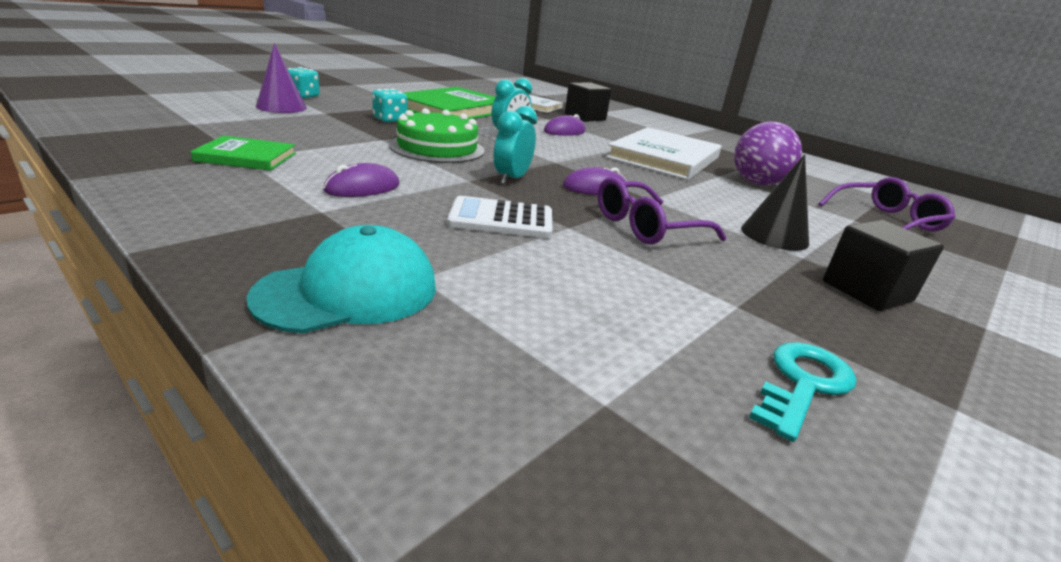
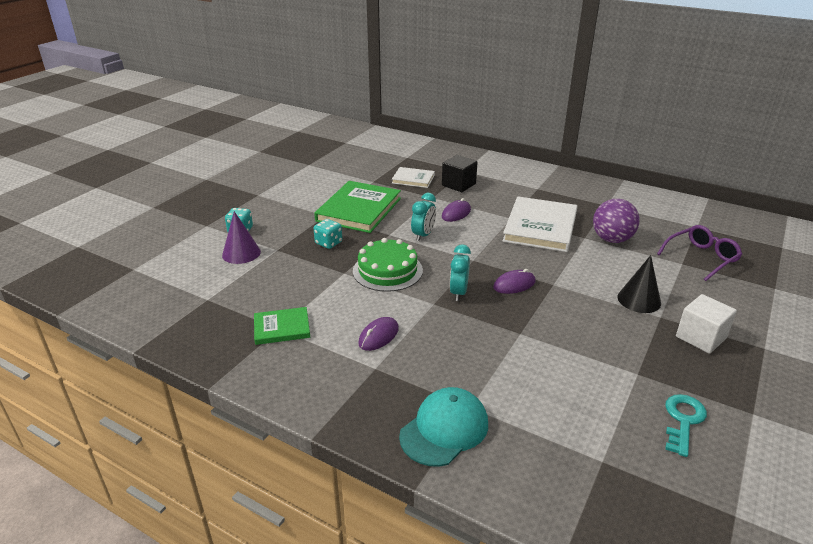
camera: 10 degrees left, 5 degrees up
(501, 219) = (478, 339): white calculator -> none
(646, 227) = (563, 317): purple glasses -> none
(867, 291) = (700, 337): black cube -> white cube

